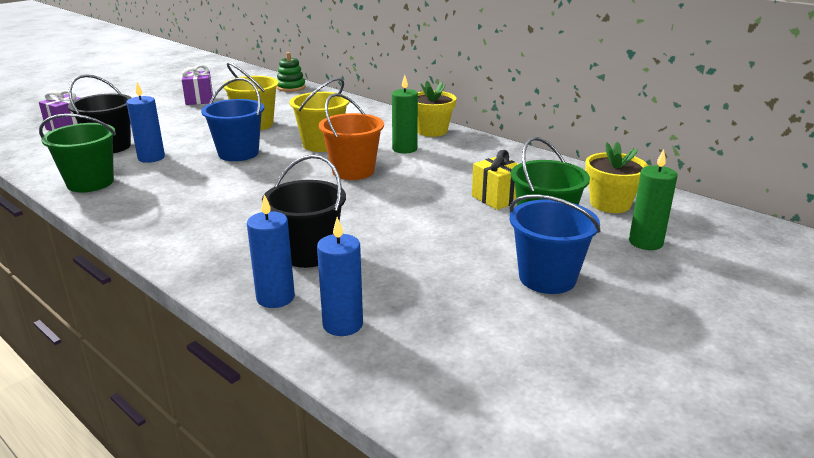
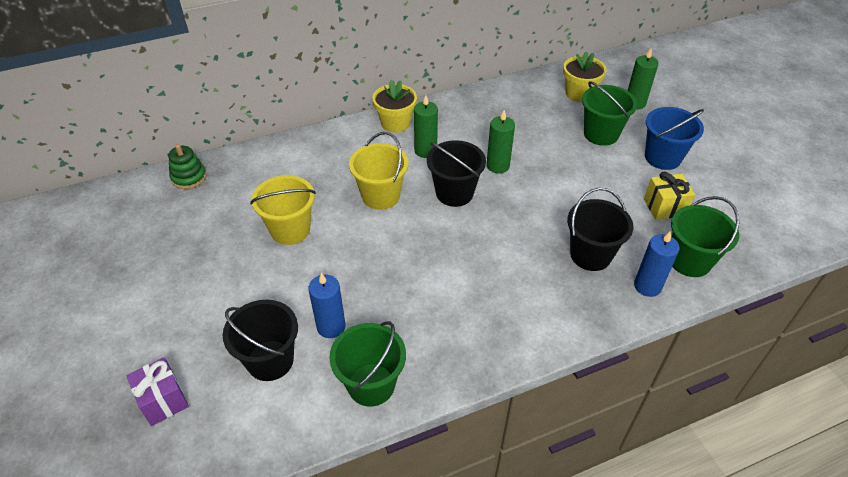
camera: 65 degrees left, 20 degrees up
(199, 100) = (163, 260): purple gift -> none
(238, 153) = (364, 257): blue bucket -> none
(343, 324) = (689, 261): blue candle -> green bucket
(353, 171) = (454, 193): orange bucket -> black bucket
(416, 183) = (498, 166): none -> green candle
(497, 198) = (546, 136): yellow gift -> yellow gift (664, 207)

